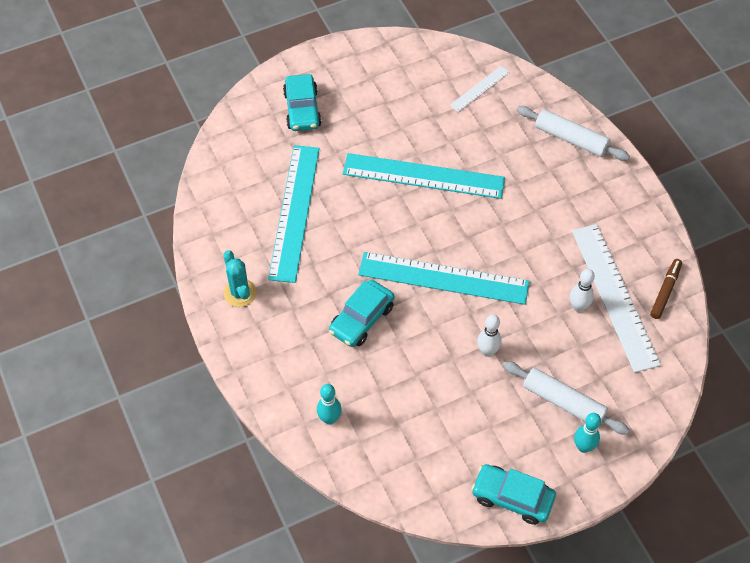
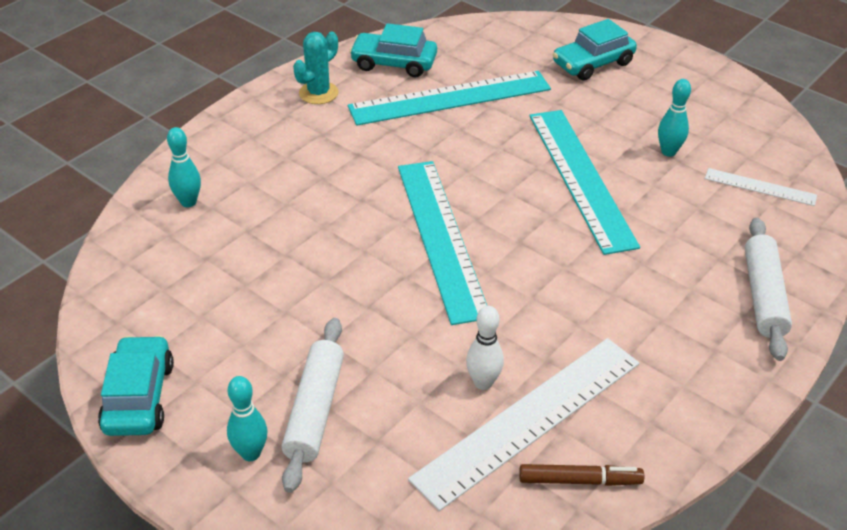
camera: 65 degrees right, 15 degrees down
(361, 319) = (338, 188): turquoise car -> turquoise car (394, 63)
(422, 117) = (668, 152): none -> turquoise bowling pin
(487, 351) = (354, 309): white bowling pin -> none

